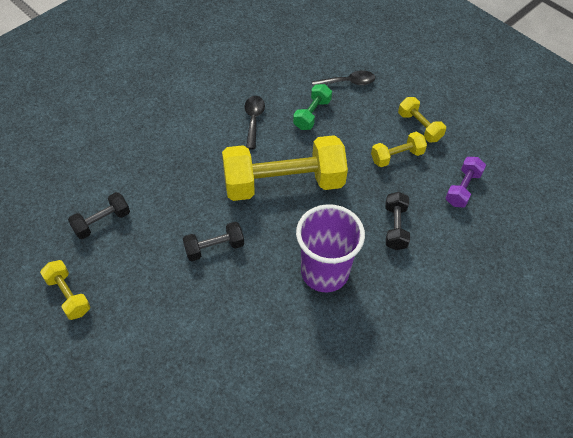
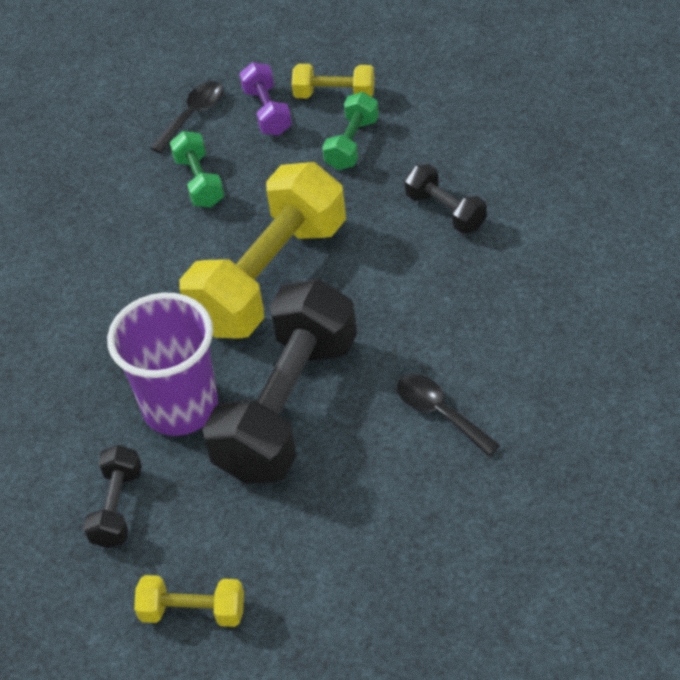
camera: 40 degrees left, 5 degrees down
(214, 248) = (287, 406): black dumbbell -> black dumbbell, size x2.17
(253, 120) = (140, 245): black spoon -> black spoon (439, 413)
(324, 272) = (436, 318): purple cup -> purple cup (180, 407)
(397, 156) = (352, 144): yellow dumbbell -> green dumbbell
(463, 188) = (460, 116): purple dumbbell -> purple dumbbell (267, 111)

